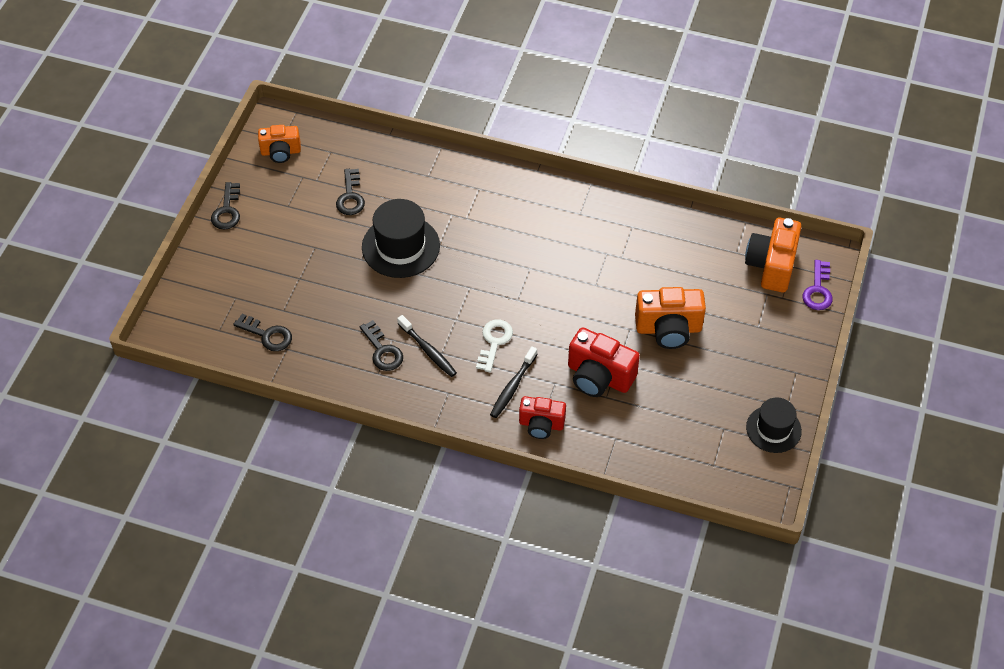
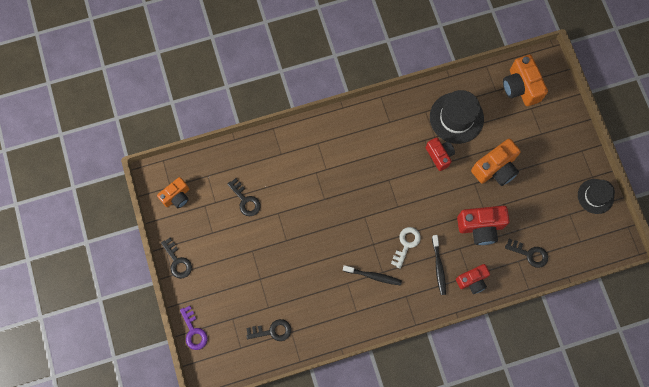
camera: 35 degrees left, 20 degrees up
(382, 351) = (347, 294): black key -> black key (529, 254)
(400, 246) = (303, 215): black hat -> black hat (456, 118)
(494, 342) = (406, 244): white key -> white key turned 45 degrees clockwise
(611, 278) = (439, 155): none -> red camera
(818, 290) = (556, 87): purple key -> purple key (194, 331)

